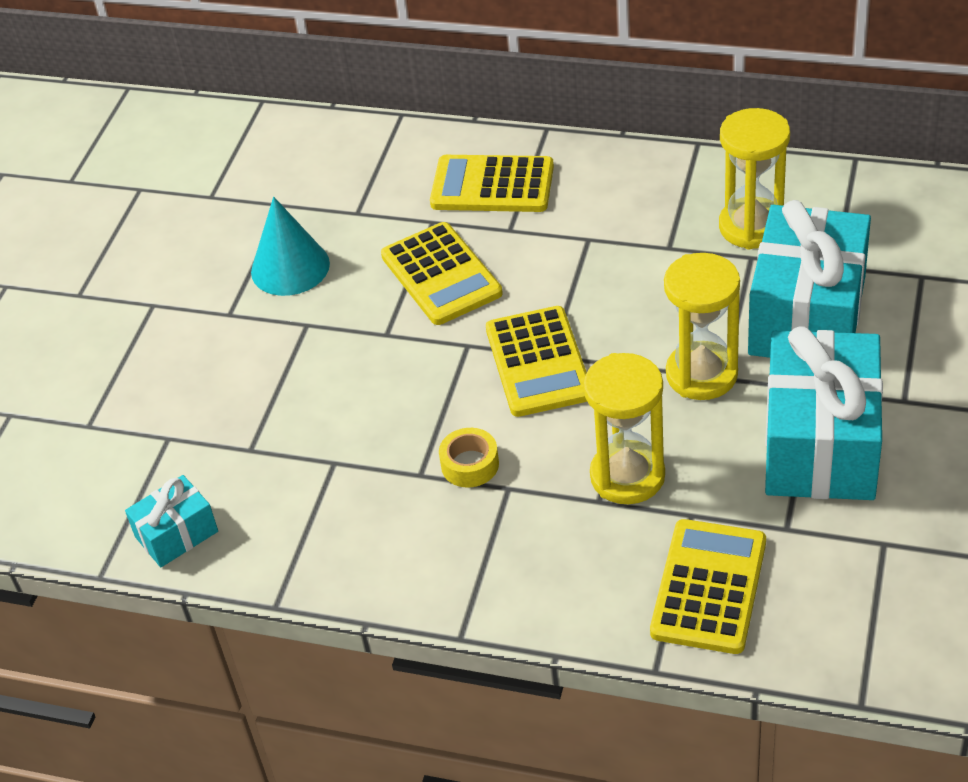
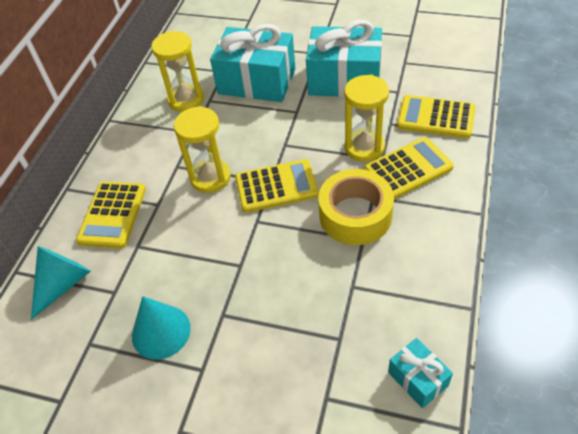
camera: 90 degrees left, 5 degrees up
(377, 162) = (63, 283): none -> turquoise cone
(441, 275) = (191, 238): yellow calculator -> yellow calculator (408, 169)
(470, 464) = (355, 215): yellow tape -> yellow tape, size x2.09
(701, 374) = (294, 119): yellow hourglass -> yellow hourglass (210, 178)

